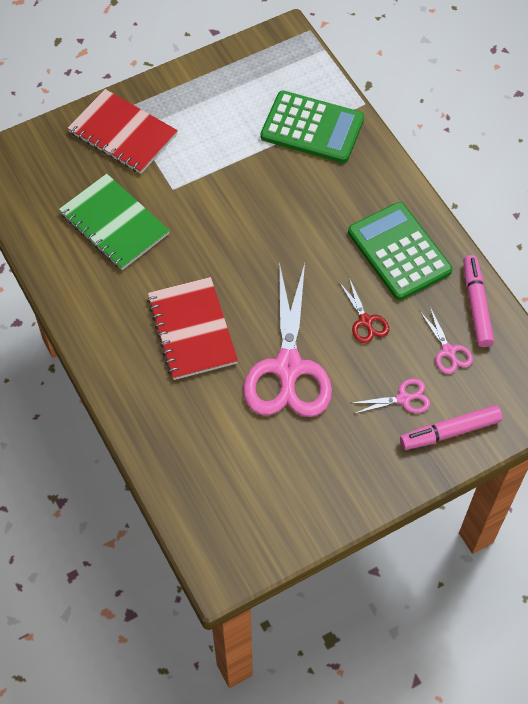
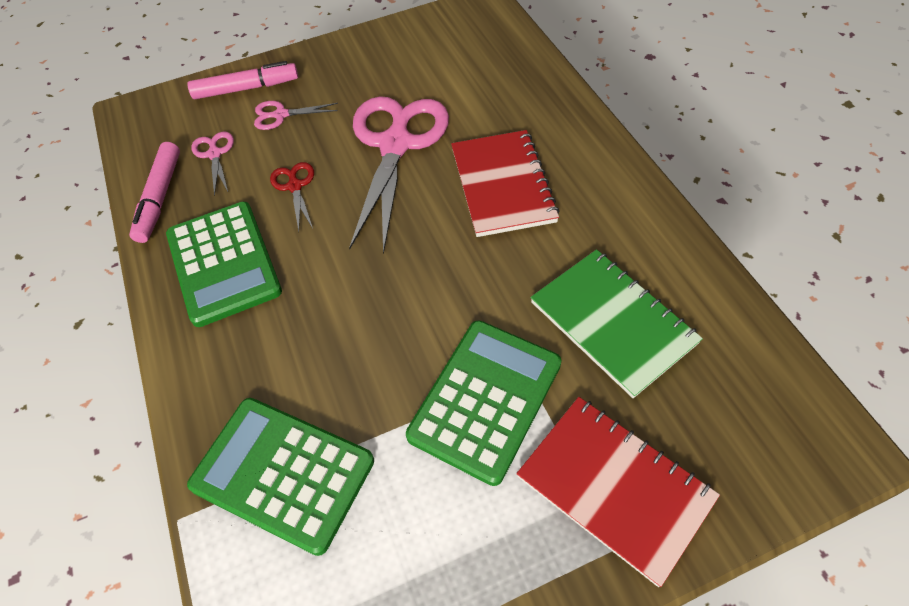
camera: 170 degrees left, 5 degrees down
(197, 173) = (485, 399): none -> green calculator

